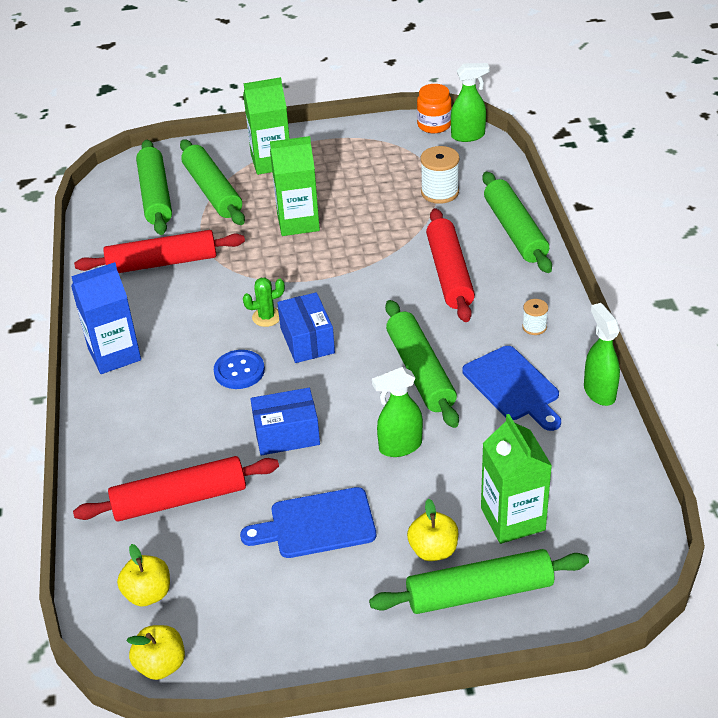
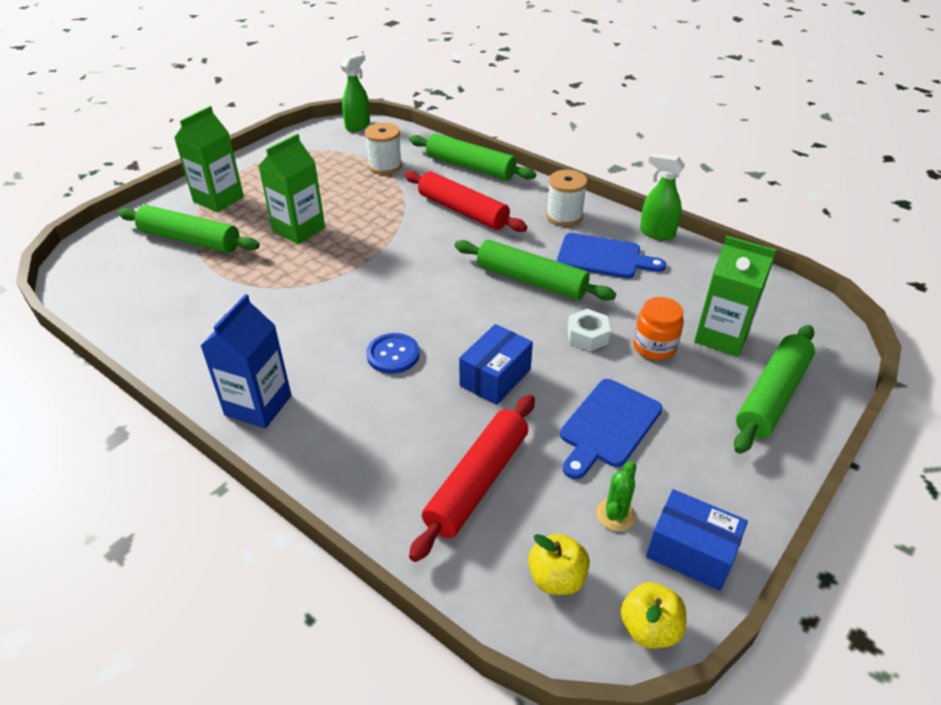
camera: 45 degrees left, 0 degrees up
(155, 196) = (136, 266): green rolling pin -> none
(162, 263) = (211, 311): red rolling pin -> none
(266, 317) = (362, 305): green cactus -> green cactus (615, 514)
(307, 340) = (419, 304): blue box -> blue box (691, 552)
(400, 446) = (587, 336): green spray bottle -> white nut
(433, 550) = (706, 389): yellow apple -> none
(434, 125) = (323, 128): orange jar -> orange jar (654, 347)
(534, 327) = (564, 216): white spool -> white spool, size x1.78

